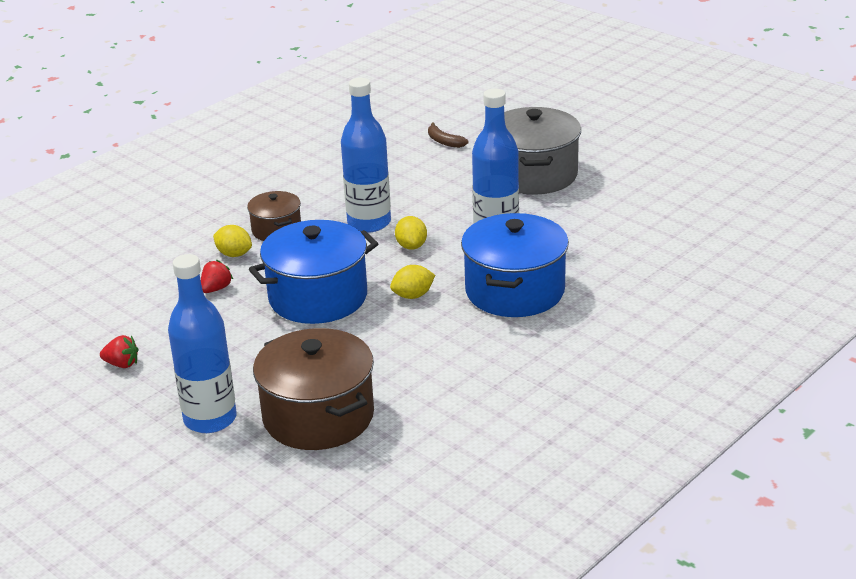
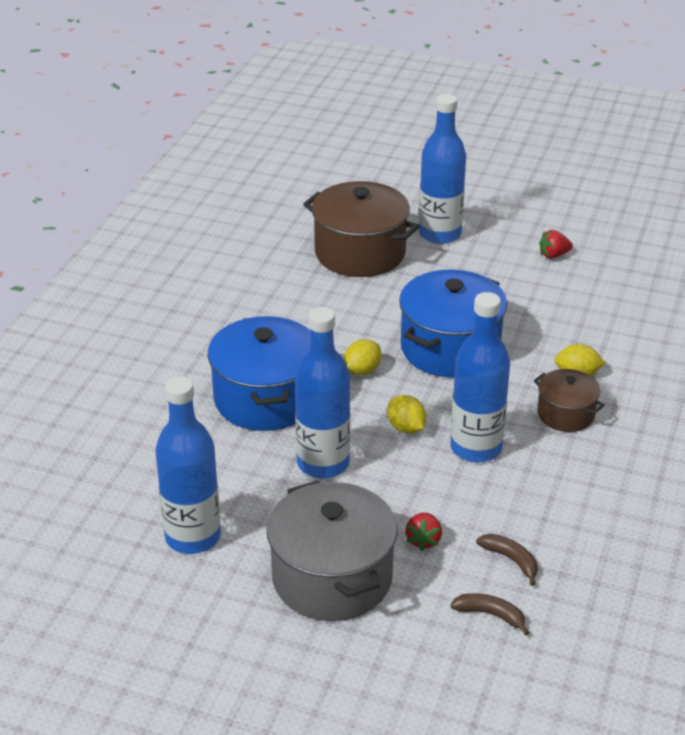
camera: 155 degrees right, 5 degrees up
(216, 289) = (553, 335): red strawberry -> red strawberry (423, 540)
(406, 161) = (511, 560): none -> brown banana
(622, 212) = (193, 537): none -> blue bottle

